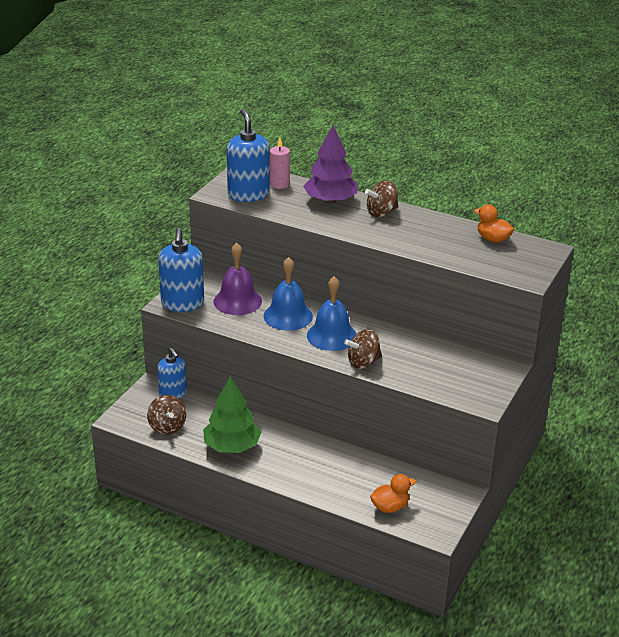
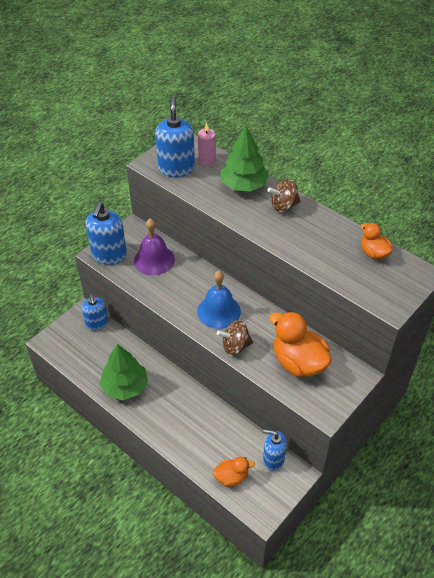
camera: 15 degrees right, 15 degrees up
(167, 427) = (81, 356): brown spinning top -> none
(288, 316) = (190, 283): blue bell -> none
(330, 200) = (244, 185): purple tree -> green tree
(430, 484) = (273, 459): none -> blue soap dispenser
(438, 366) = (298, 362): none -> orange duck

